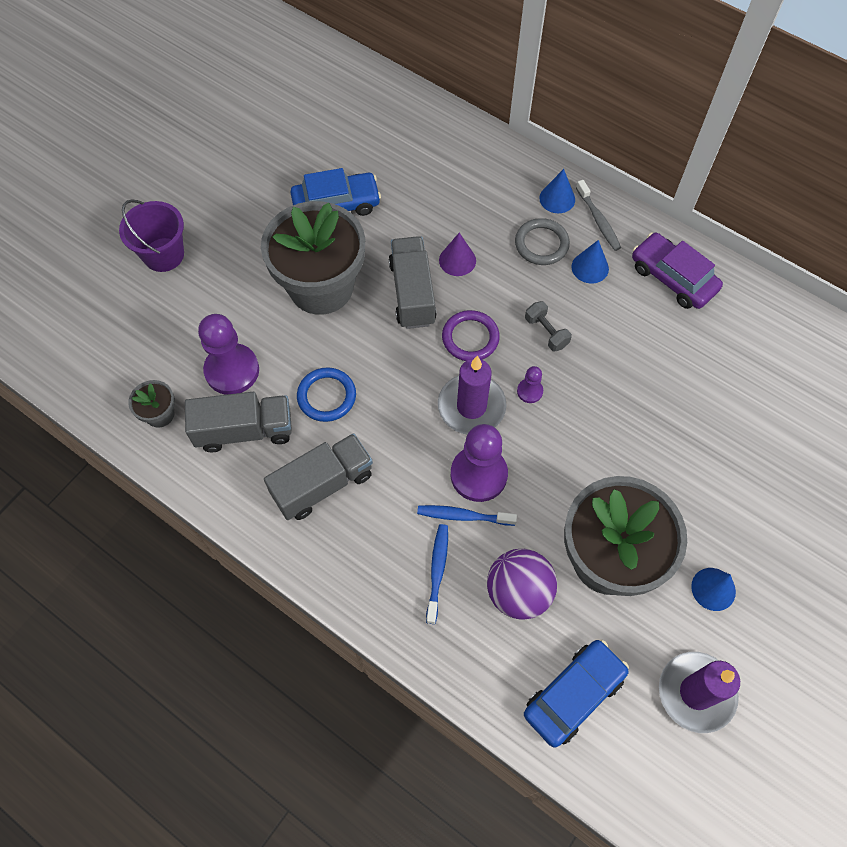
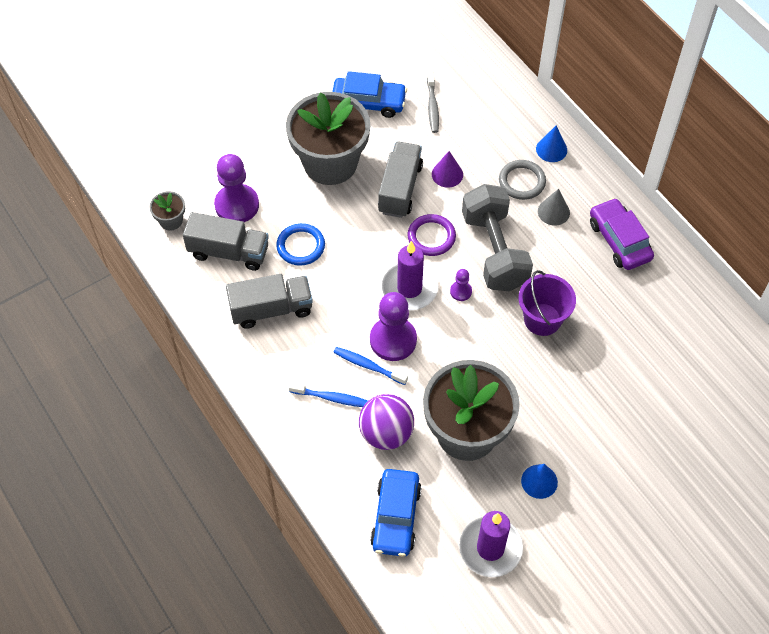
camera: 20 degrees right, 5 degrees down
(163, 255) = (219, 103): purple bucket -> purple bucket (542, 319)
(437, 571) = (331, 398): blue toothbrush -> blue toothbrush turned 75 degrees clockwise
(546, 332) = (494, 251): grey dumbbell -> grey dumbbell, size x2.39
(573, 694) = (396, 517): blue car -> blue car turned 120 degrees clockwise
(590, 267) = (553, 212): blue cone -> grey cone
(598, 220) = (578, 177): grey toothbrush -> grey toothbrush (432, 107)

